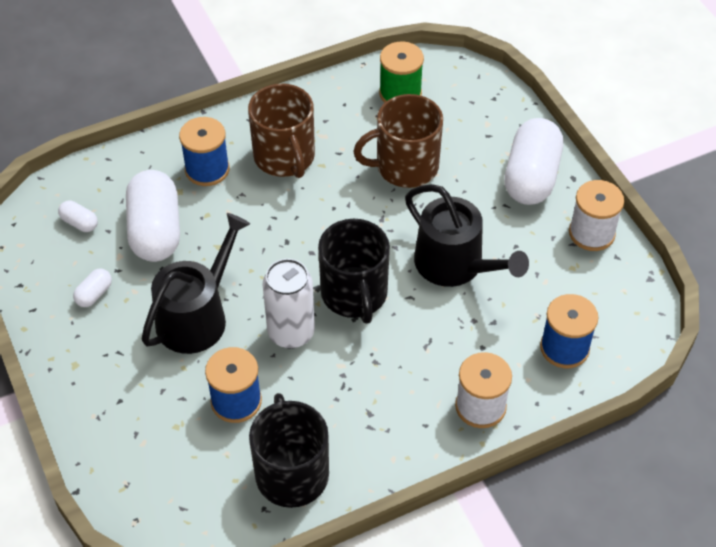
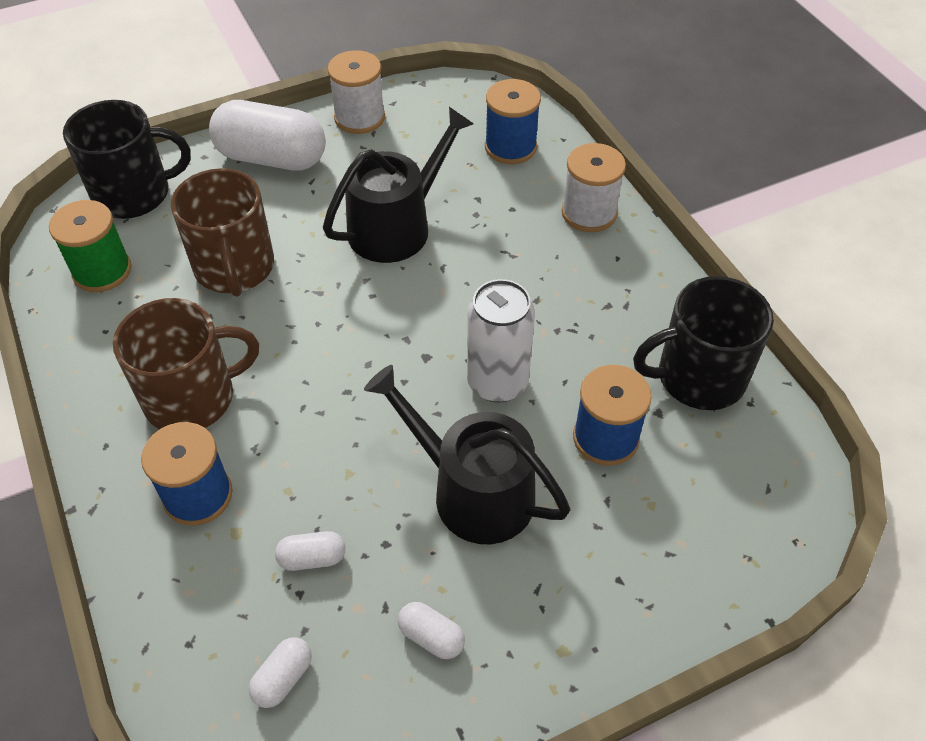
camera: 90 degrees left, 0 degrees up
(156, 231) = (312, 558): white capsule -> white capsule, size x0.43
(354, 294) = (437, 319): black mug -> black mug (134, 194)

